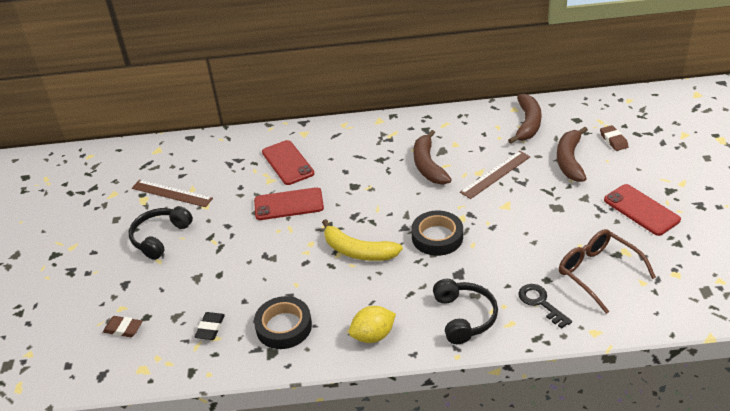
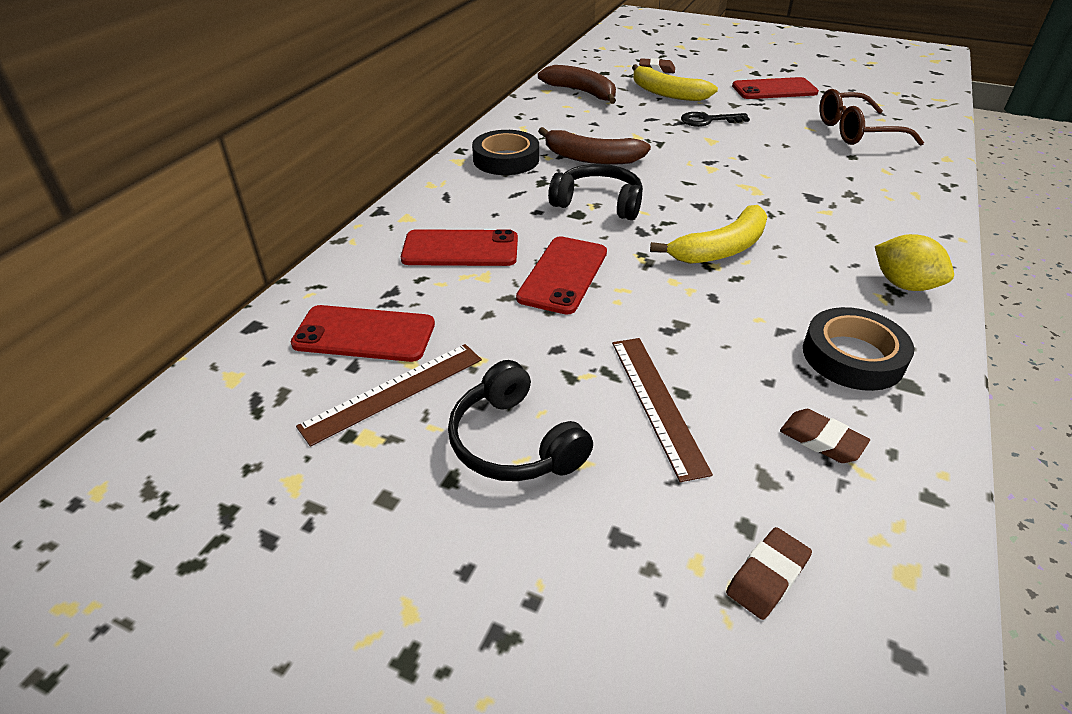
camera: 65 degrees left, 0 degrees up
(203, 168) = (364, 334): none -> red phone
(210, 328) = (821, 440): black eraser -> brown eraser
(373, 335) = (904, 285): yellow lemon -> yellow lemon turned 45 degrees counterclockwise
(437, 237) = (735, 190): black tape -> black tape (506, 159)
(464, 317) = (893, 215): black headphones -> black headphones (598, 203)
(495, 174) = (651, 130): brown ruler -> brown ruler (657, 403)
(540, 303) = (889, 169): black key -> black key (708, 120)
(569, 160) = (667, 93): brown banana -> yellow banana

